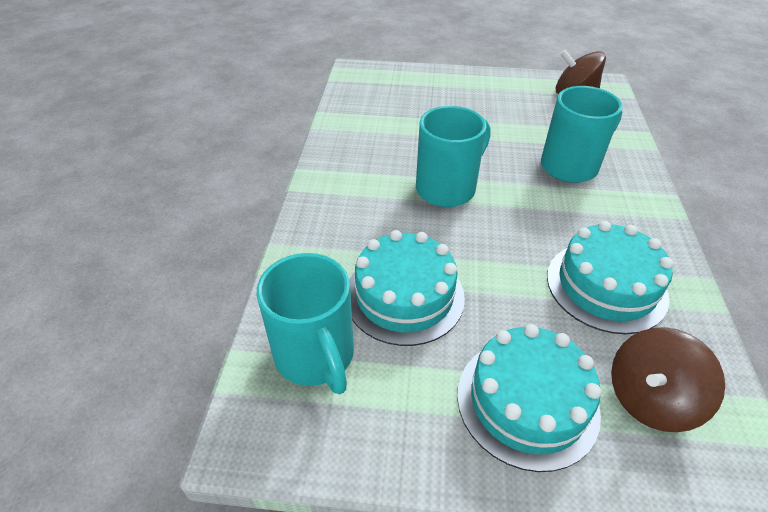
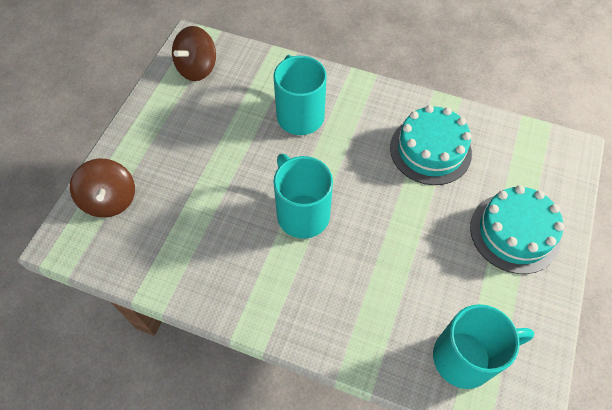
camera: 75 degrees left, 15 degrees up
(404, 296) = (418, 281): turquoise cake -> none
(650, 398) = (517, 168): brown spinning top -> brown spinning top (110, 200)

